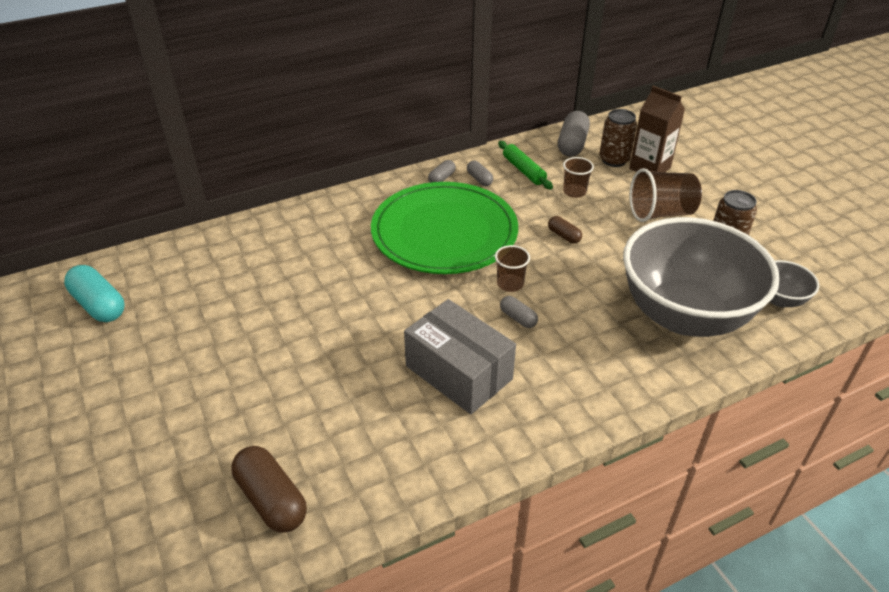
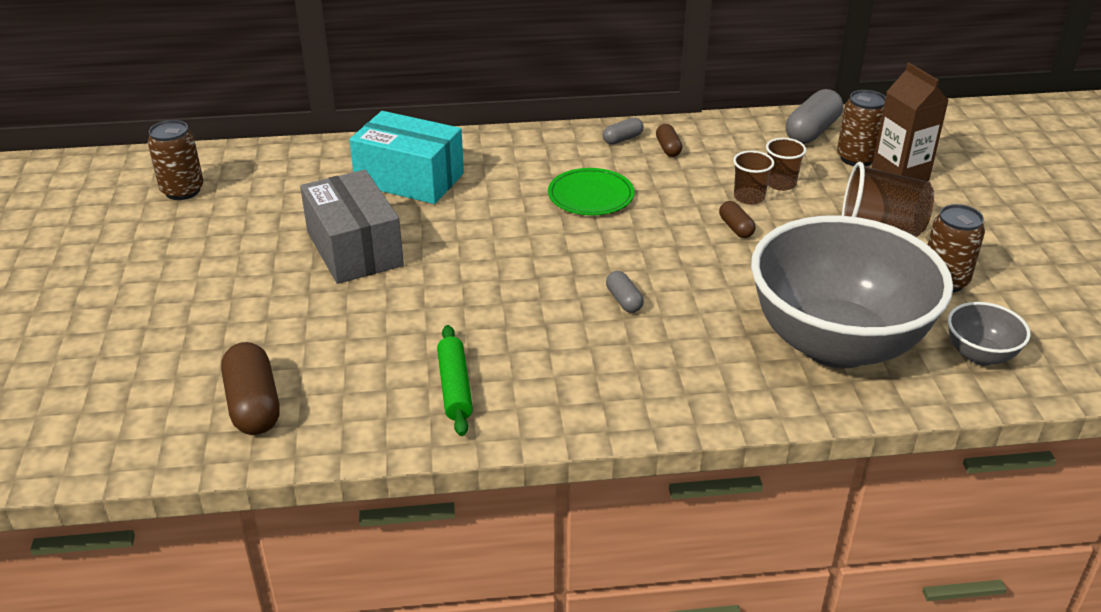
camera: 20 degrees right, 5 degrees down
(99, 305) = (182, 191): turquoise capsule -> brown can
(294, 249) = (409, 179): none -> turquoise box
(444, 232) = (591, 195): green plate -> green plate, size x0.47
(458, 372) = (520, 338): grey box -> grey box (354, 249)
(479, 179) = (668, 148): grey capsule -> brown capsule
(510, 284) = (636, 264): brown cup -> brown cup (749, 197)
(523, 170) = (730, 149): green rolling pin -> green rolling pin (455, 387)

